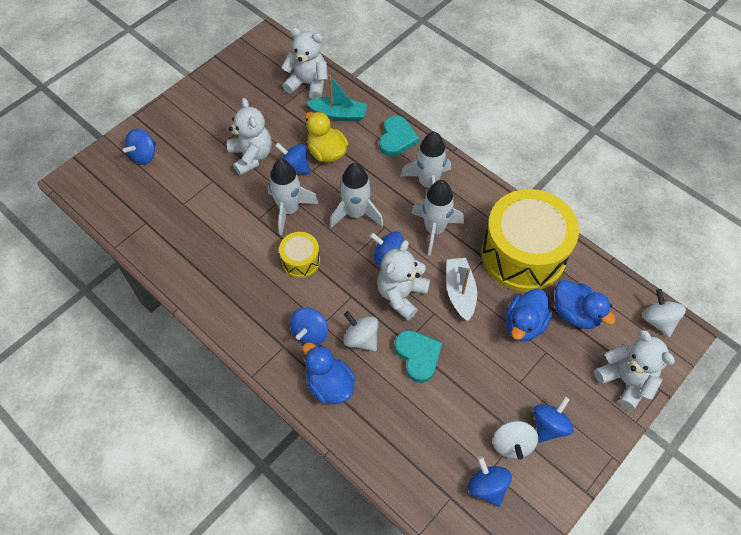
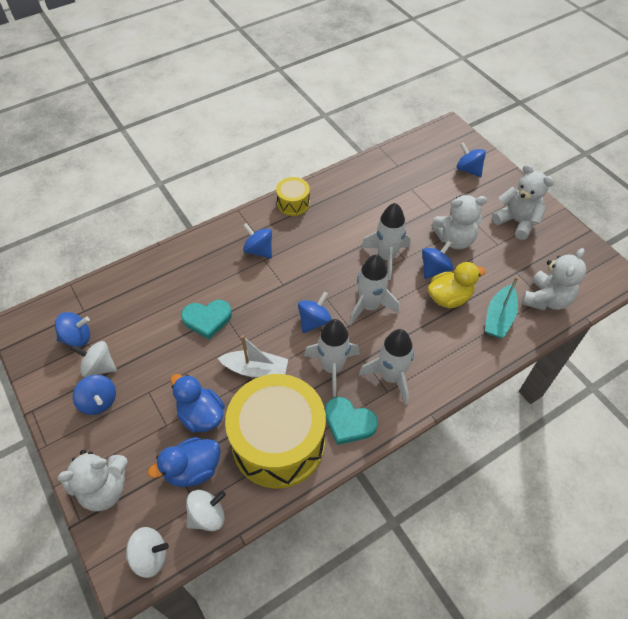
camera: 105 degrees right, 5 degrees down
(300, 260) = (330, 256): yellow drum -> yellow drum (293, 203)
(329, 384) = (209, 254): blue duck -> none
(361, 338) = (240, 283): white spinning top -> white spinning top (207, 515)
(397, 138) = (458, 363): turquoise heart -> turquoise heart (348, 422)
(401, 294) = (270, 321): white teddy bear -> white teddy bear (517, 222)

